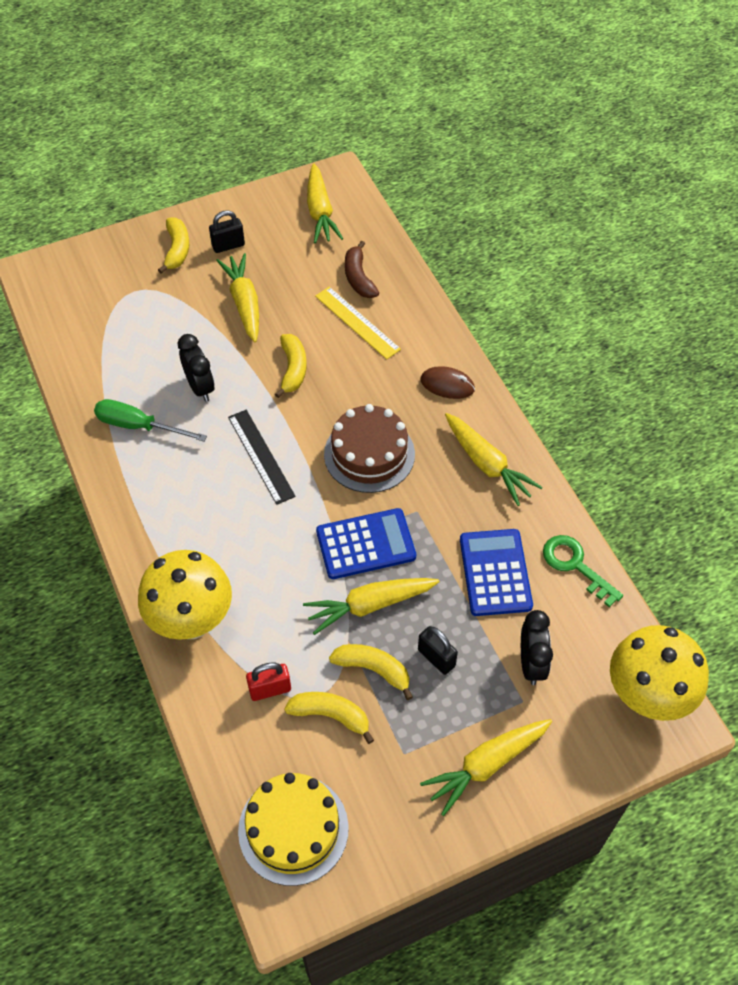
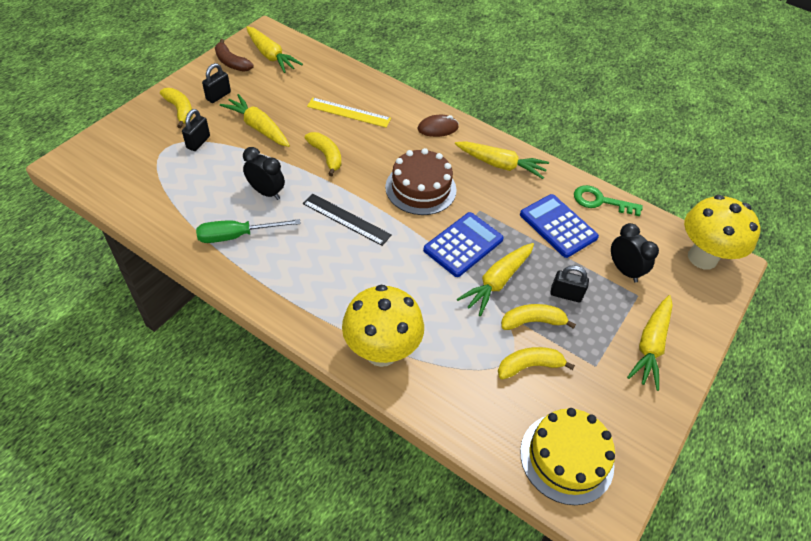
camera: 35 degrees left, 5 degrees down
(171, 297) = (198, 142): none -> black padlock
(270, 689) = (474, 370): red padlock -> none
(358, 278) = (328, 86): brown banana -> brown banana (231, 63)

